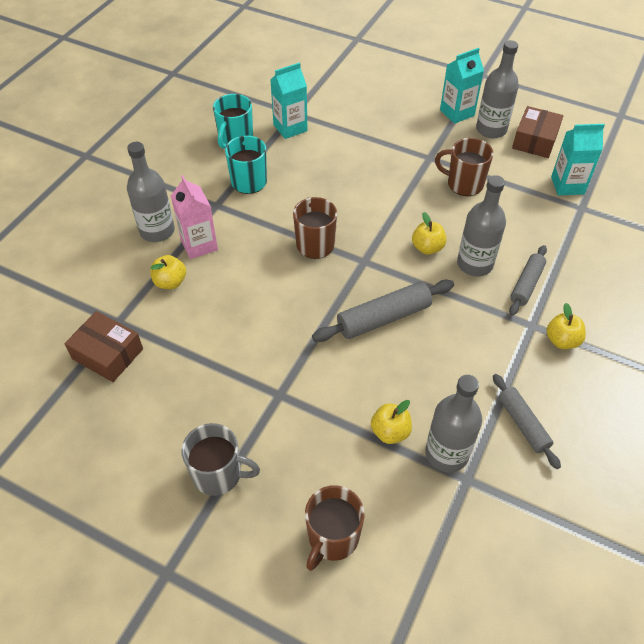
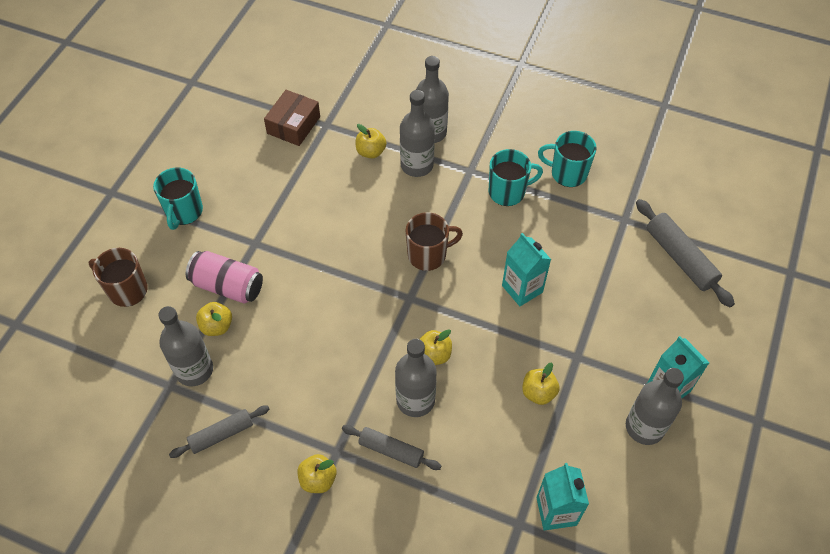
camera: 85 degrees right, 5 degrees up
(199, 245) = (417, 165): pink carton -> grey bottle
(218, 474) = (184, 212): grey mug -> turquoise mug
(290, 128) = (598, 218): turquoise carton -> turquoise carton (522, 289)
(336, 422) = (228, 286): none -> pink can
(383, 318) = (339, 317): grey rolling pin -> grey rolling pin (680, 258)
(464, 184) = (538, 392): brown mug -> yellow apple
(535, 140) = (635, 479): brown box -> none

